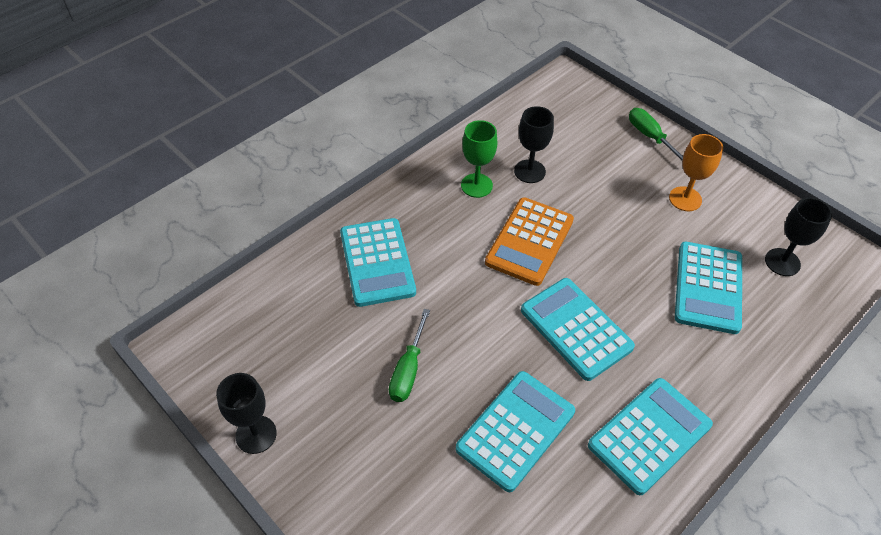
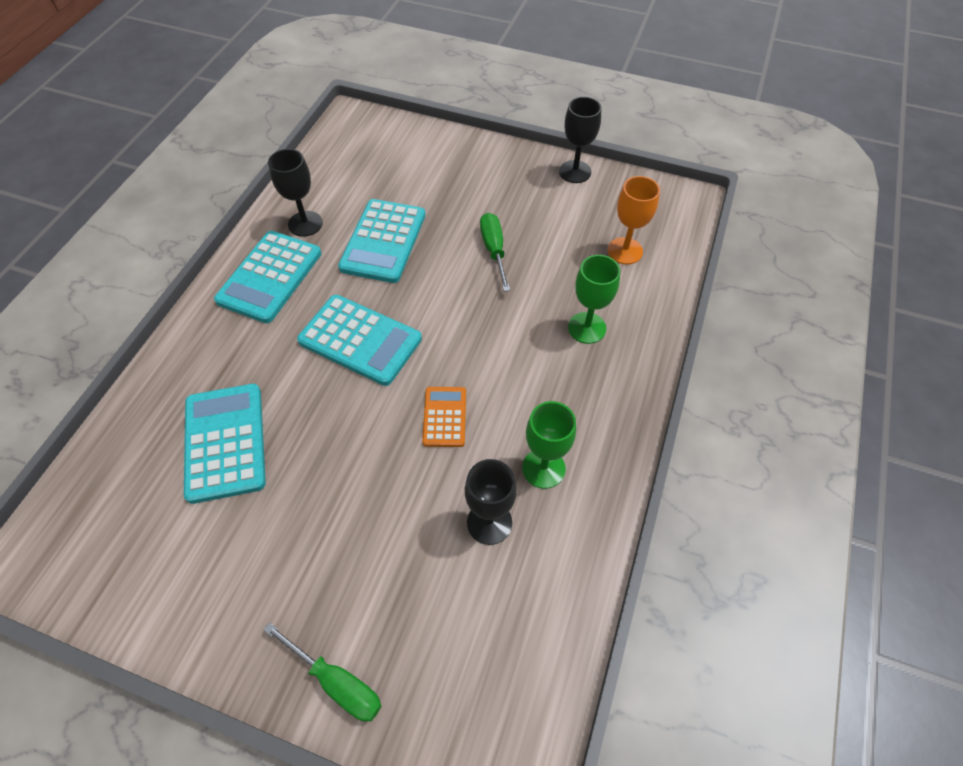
camera: 155 degrees right, 5 degrees up
(377, 262) = (587, 328): turquoise calculator -> green goblet
(529, 241) = (444, 417): orange calculator -> orange calculator, size x0.57
(685, 199) = (266, 570): orange goblet -> orange goblet (625, 251)
(782, 262) = (130, 518): black goblet -> black goblet (305, 224)

